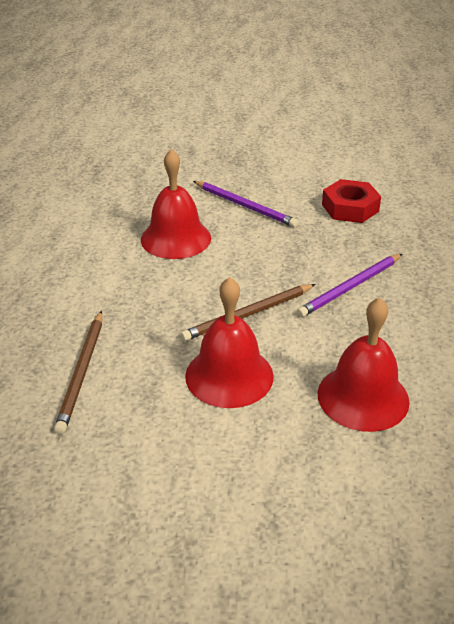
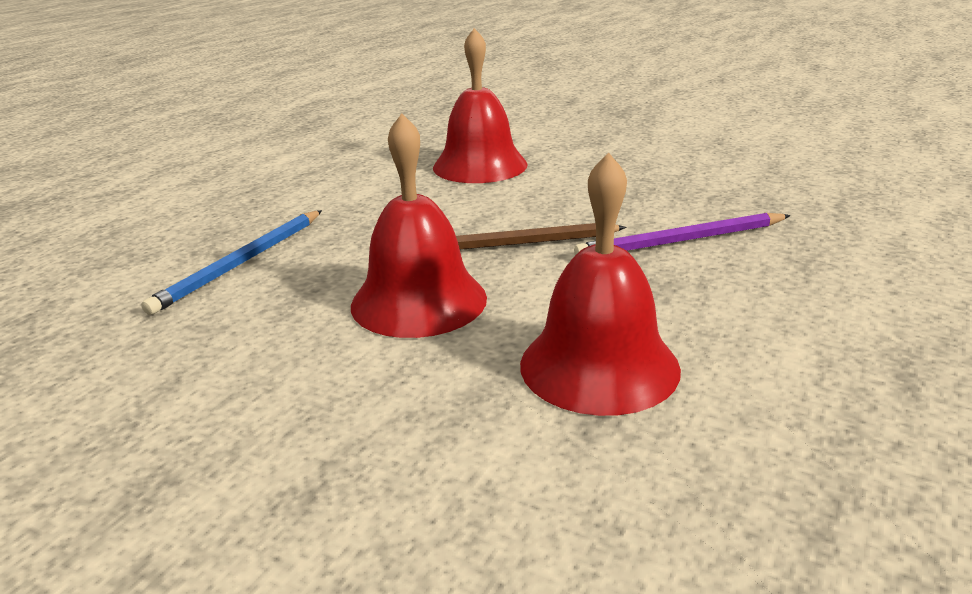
camera: 25 degrees right, 10 degrees down
(82, 372) = (241, 263): brown pencil -> blue pencil
(245, 206) = (595, 149): purple pencil -> none
(350, 208) = (744, 166): red nut -> none

